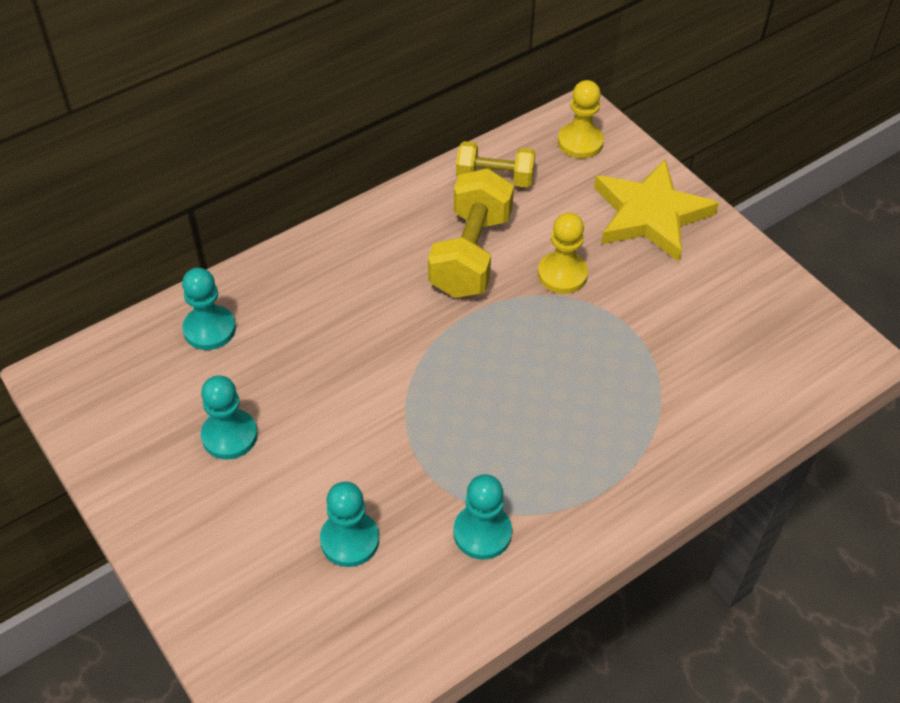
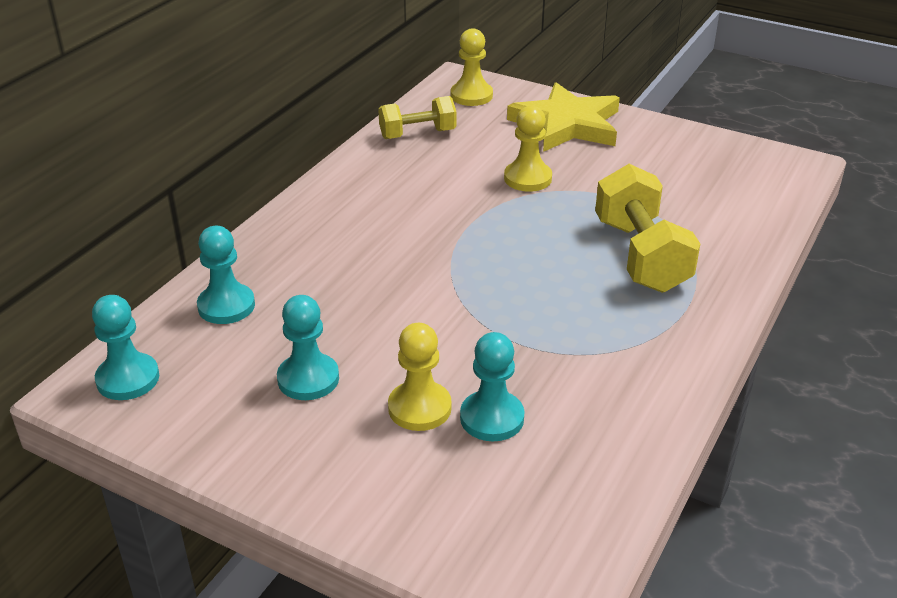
camera: 25 degrees left, 15 degrees down
(298, 504) = (419, 408): none -> yellow pawn
(470, 254) = (437, 187): yellow dumbbell -> yellow dumbbell (640, 255)
(482, 533) = (609, 370): turquoise pawn -> turquoise pawn (128, 379)

